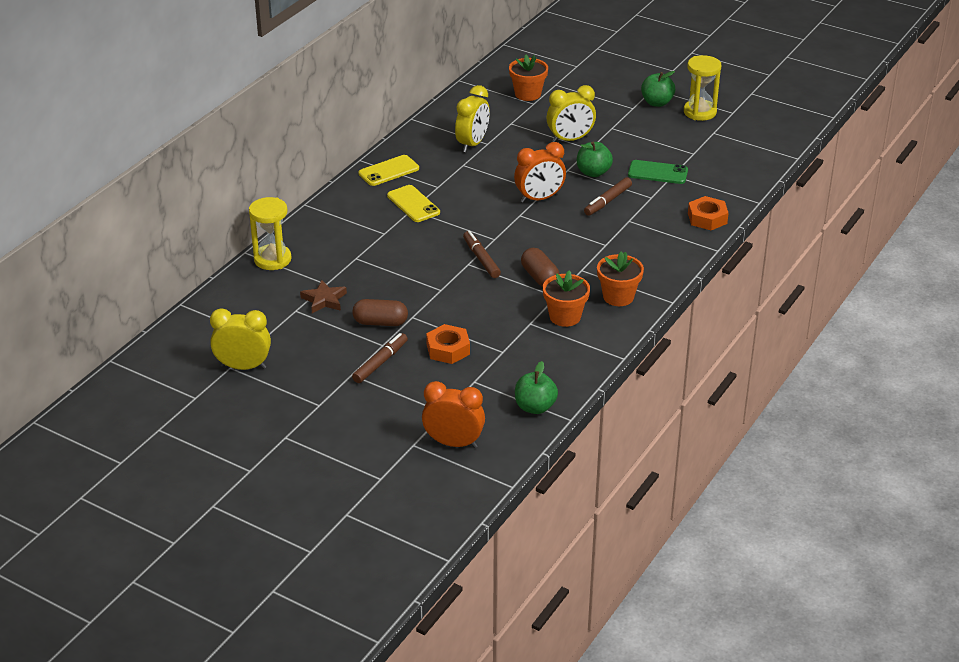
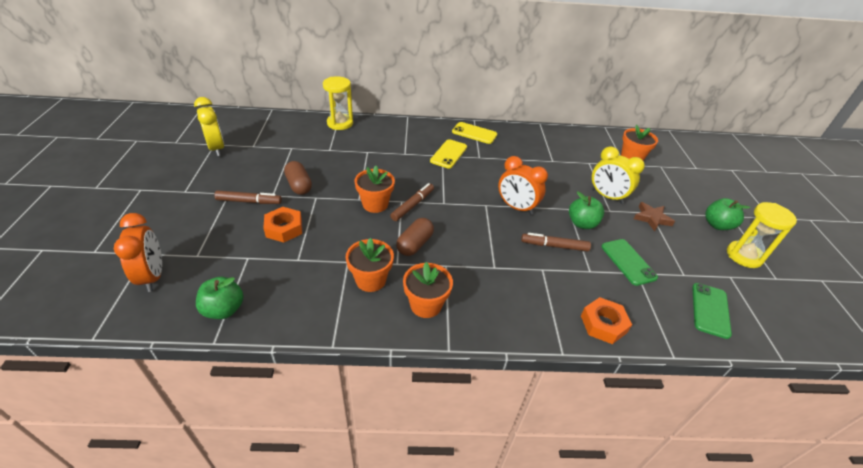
camera: 55 degrees right, 5 degrees up
(324, 300) = (310, 155): brown star -> brown star (652, 218)
(458, 281) = (375, 204): none -> orange flower pot
(472, 144) = (544, 155): yellow clock -> none
(735, 162) = (710, 310): none -> green phone

